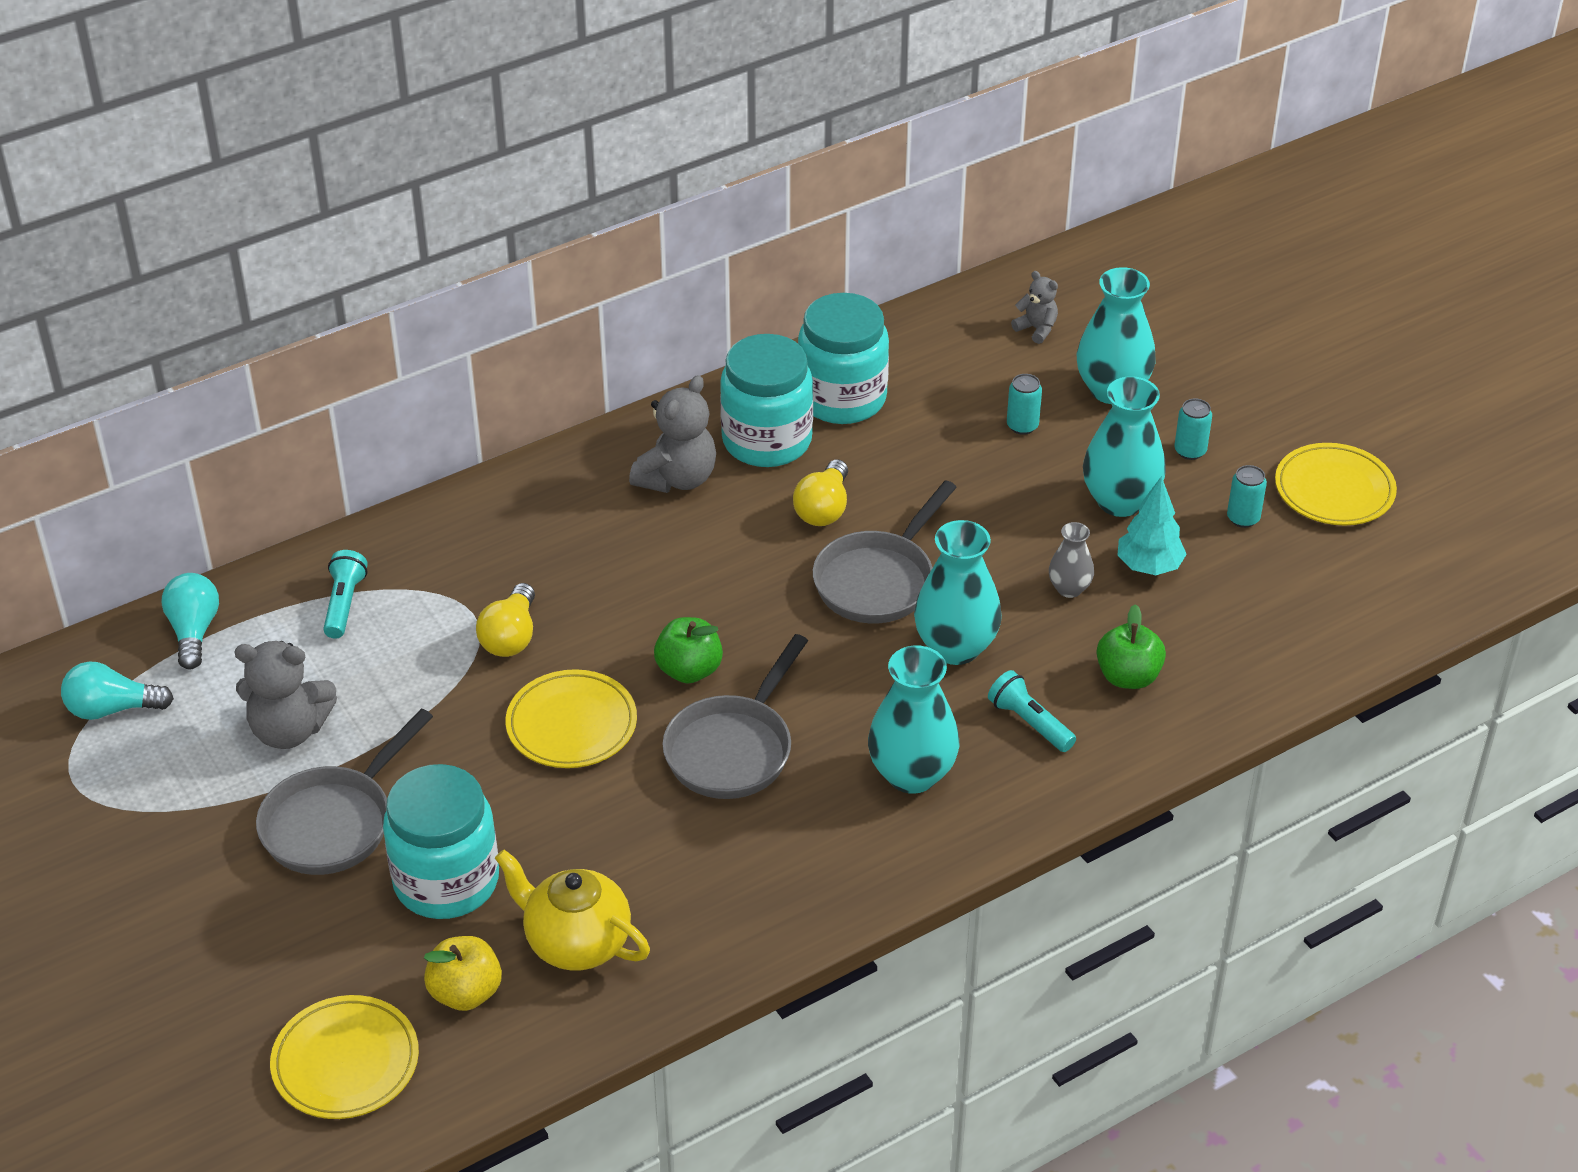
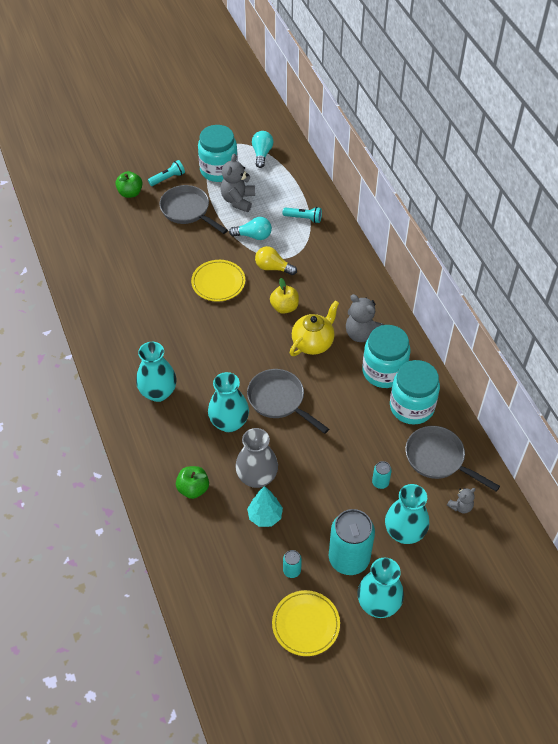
camera: 100 degrees right, 10 degrees up
(194, 631) = (298, 175): turquoise light bulb -> turquoise light bulb (253, 236)
(345, 1062) = (78, 209): yellow plate -> none
(446, 881) = (149, 240): turquoise jar -> turquoise jar (218, 170)
(465, 992) = (96, 242): yellow apple -> yellow apple (284, 307)
(576, 942) = (108, 274): yellow teapot -> yellow teapot (313, 343)
(689, 670) = (239, 324): green apple -> green apple (130, 193)
(733, 749) = (190, 333): grey pan -> grey pan (438, 459)
(823, 509) = (332, 386): yellow light bulb -> none
(1029, 723) = (175, 442): turquoise flashlight -> turquoise flashlight (168, 178)
(1069, 588) = (257, 477): grey vase -> grey vase, size x1.87
(1120, 501) = (315, 514): turquoise vase -> turquoise vase (378, 604)
(1190, 451) = (349, 558): turquoise can -> turquoise can, size x2.30

